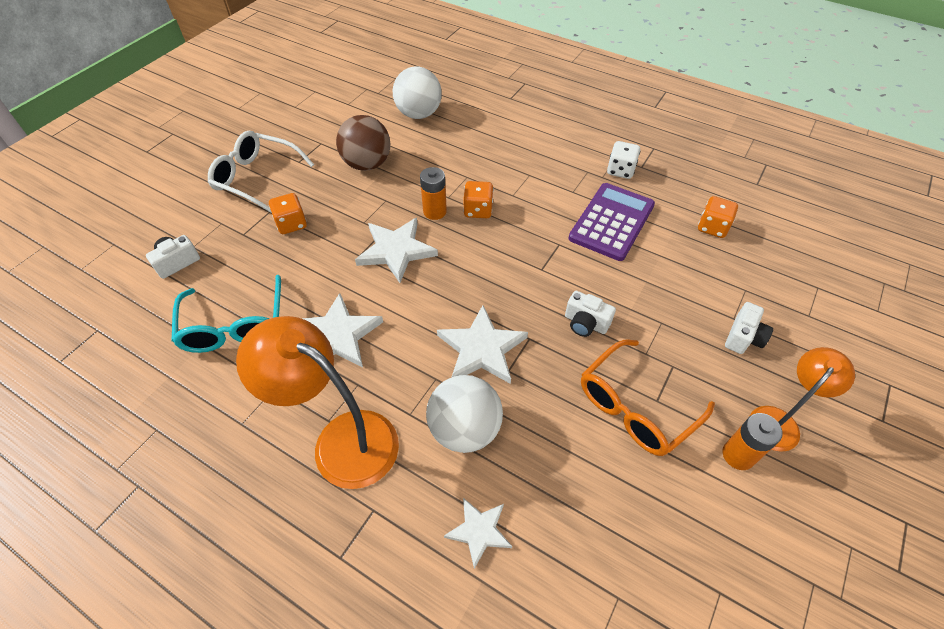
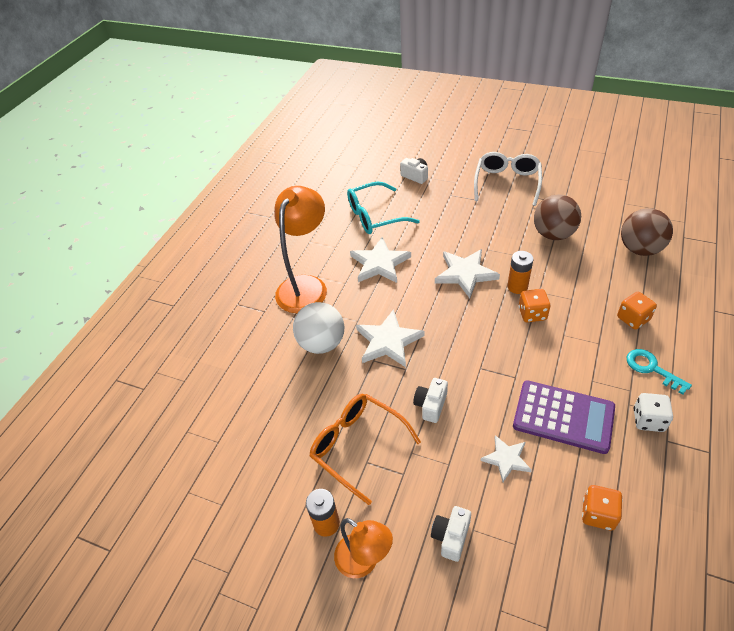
camera: 85 degrees right, 5 degrees down
(291, 224) = (469, 213): orange dice -> orange dice (633, 319)
(418, 114) = (640, 249): white ball -> brown ball
(479, 531) = (255, 363): white star -> white star (506, 459)
(566, 152) = (652, 369): none -> turquoise key
(743, 337) = (451, 537): white camera -> white camera turned 90 degrees clockwise

